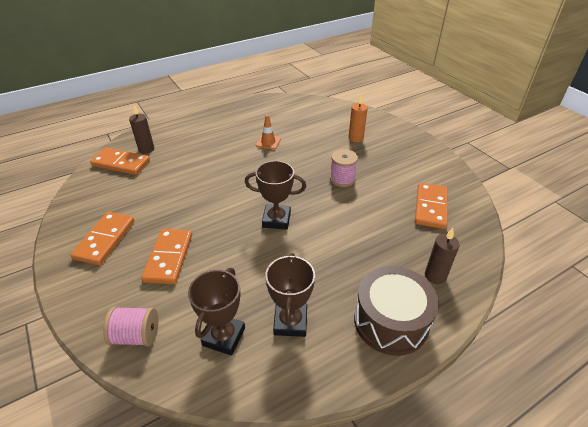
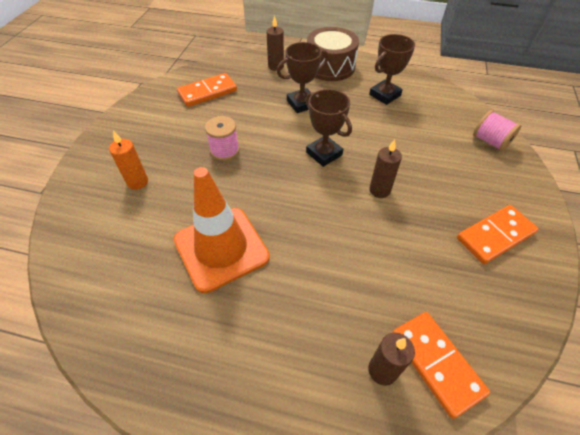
camera: 135 degrees left, 10 degrees up
(168, 258) = (440, 179): orange domino -> none
(210, 220) = (379, 190): none -> brown candle
(224, 336) = (431, 110): brown trophy -> brown trophy (301, 104)
(268, 142) = (221, 248): orange traffic cone -> orange traffic cone, size x2.33

